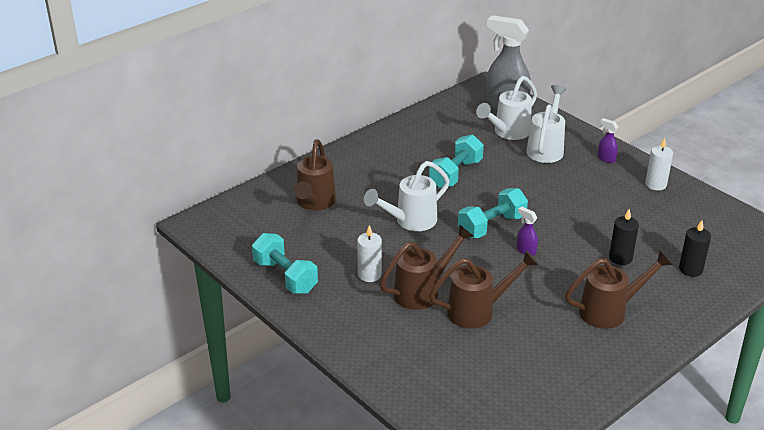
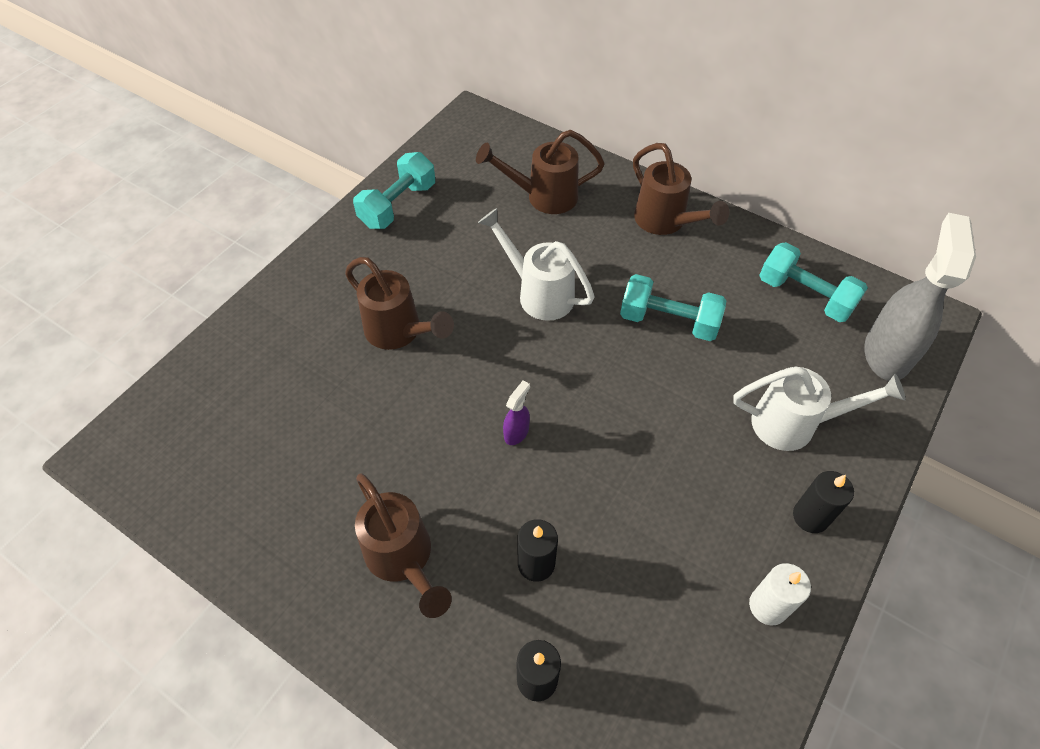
camera: 75 degrees right, 20 degrees up
(369, 275) = (419, 276): white candle -> none
(478, 311) = (373, 397): brown watering can -> brown watering can (666, 223)
(491, 226) = (560, 383): turquoise dumbbell -> turquoise dumbbell (805, 296)
(507, 133) = (811, 366): white watering can -> none
(606, 158) = (810, 516): purple spray bottle -> black candle

